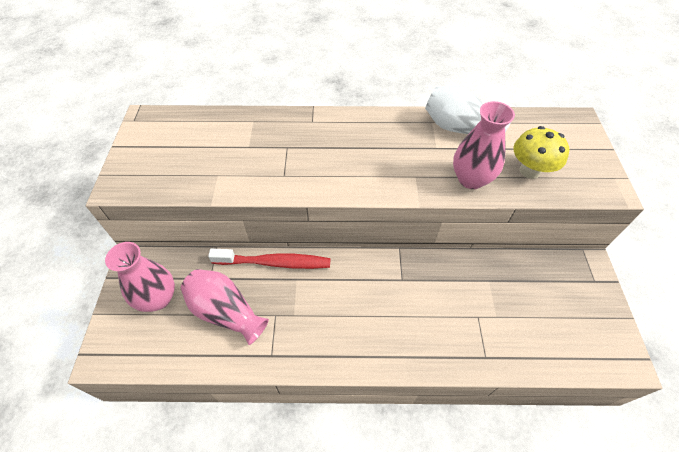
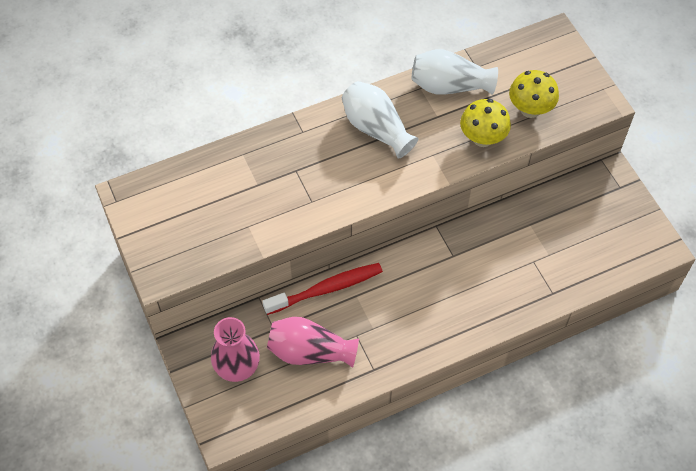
camera: 25 degrees left, 5 degrees up
(375, 139) = (376, 129): none -> white vase
(471, 179) = (482, 138): pink vase -> yellow mushroom

